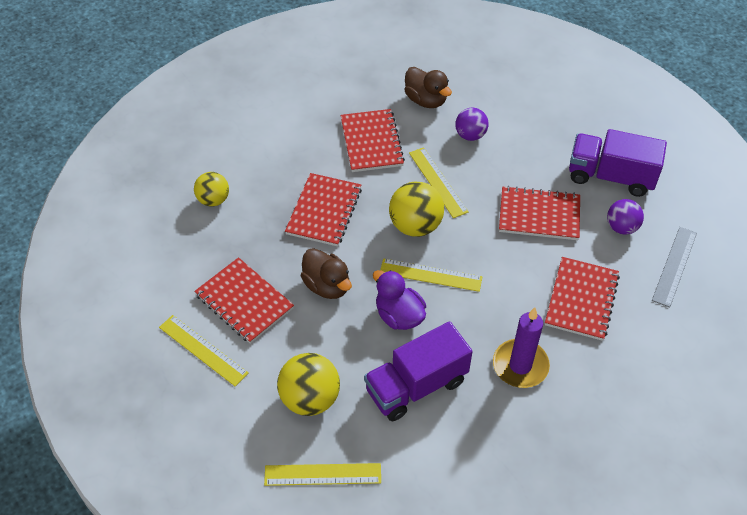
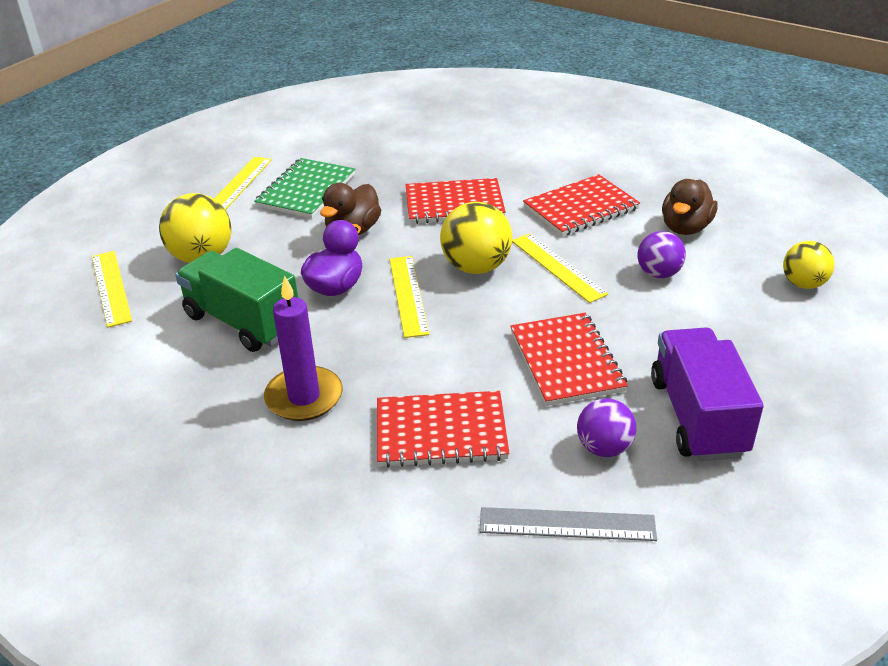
camera: 70 degrees right, 15 degrees down
(213, 200) = (424, 142): yellow ball -> yellow ball (803, 284)
(244, 302) = (306, 190): red notebook -> green notebook
(416, 385) = (243, 322): purple truck -> green truck
(437, 182) = (557, 267): yellow ruler -> yellow ruler turned 75 degrees counterclockwise

